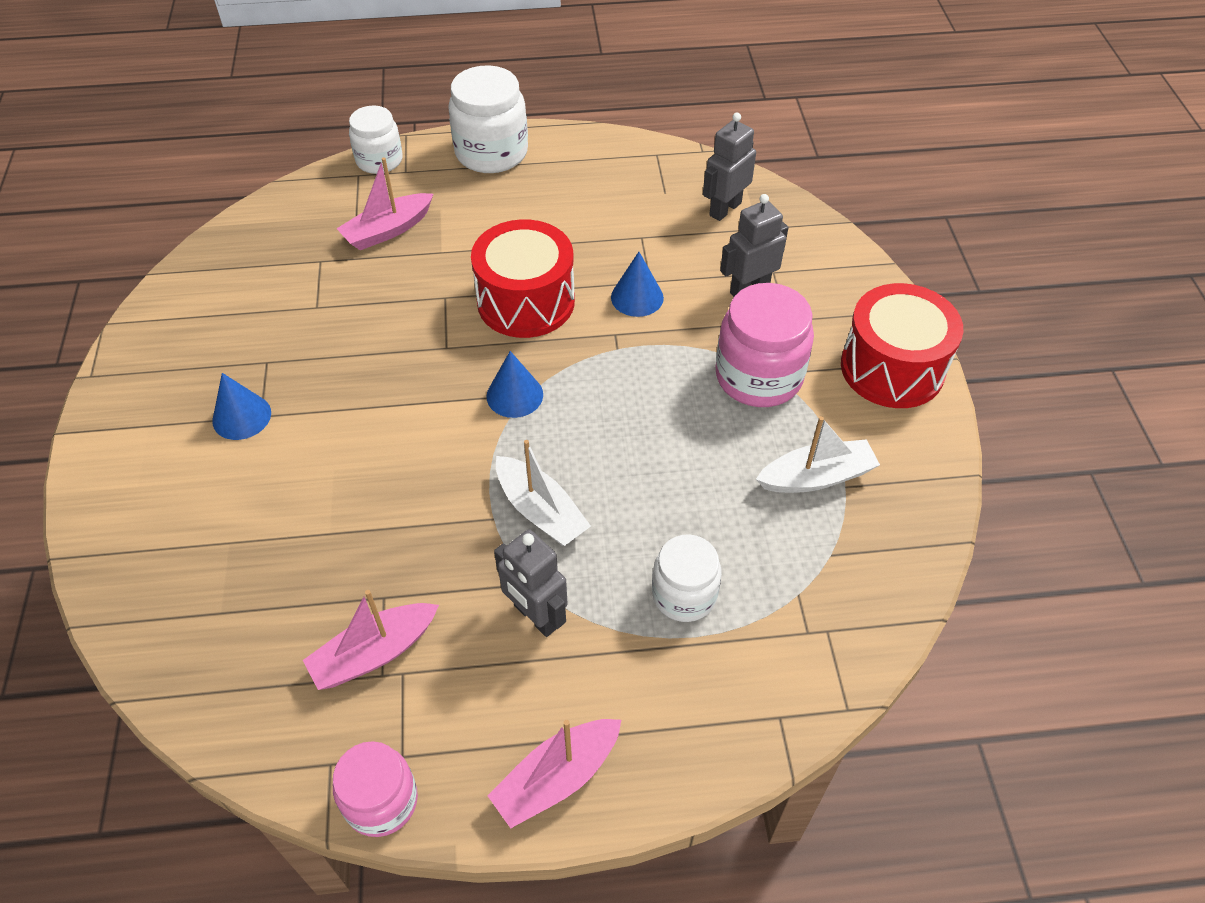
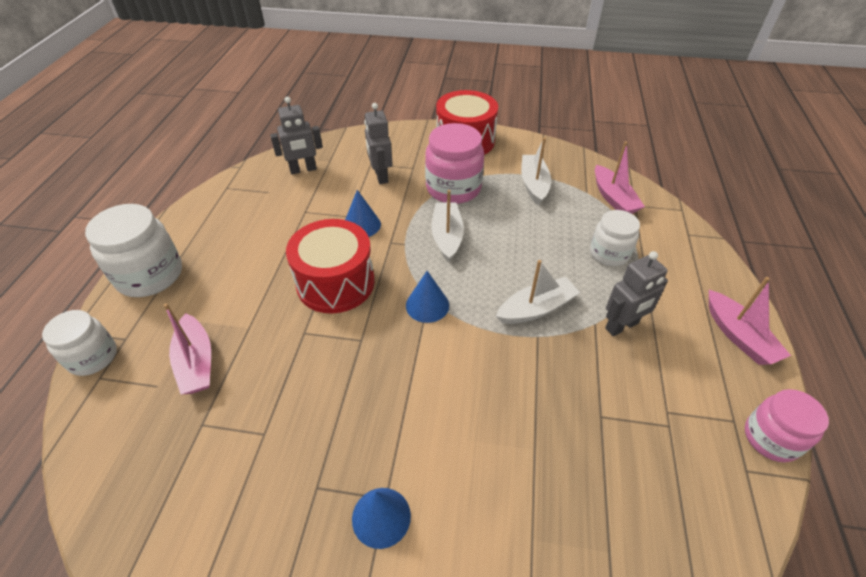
camera: 75 degrees left, 5 degrees down
(374, 653) = (651, 428): pink boat -> pink boat (613, 198)
(647, 390) = (447, 236): none -> white boat
(725, 209) = (303, 170): grey robot -> grey robot turned 75 degrees counterclockwise

